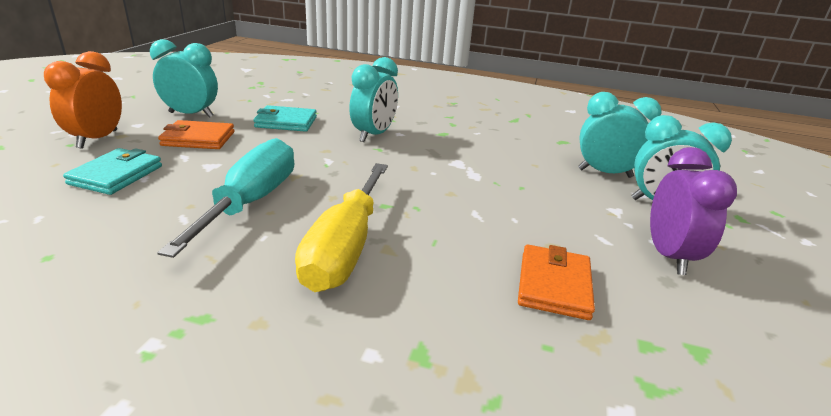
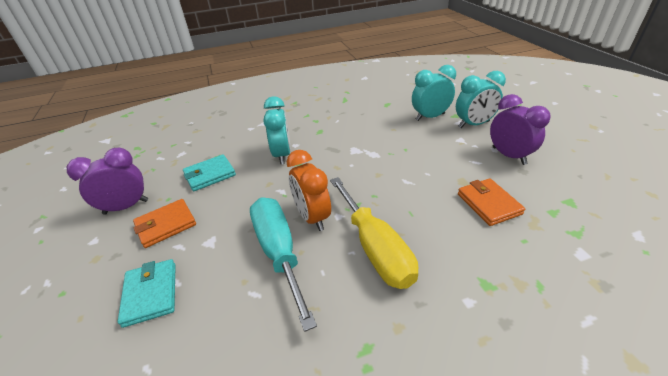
camera: 30 degrees left, 10 degrees up
(97, 139) = (80, 274): orange clock -> orange clock (312, 217)
(191, 115) = (126, 207): turquoise clock -> purple clock

